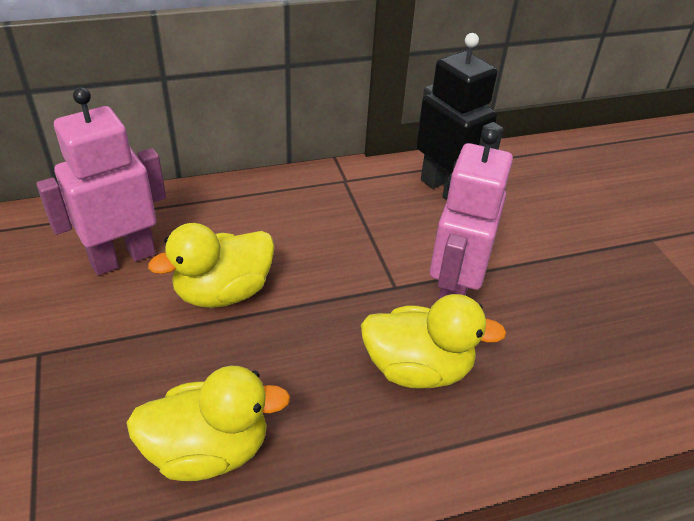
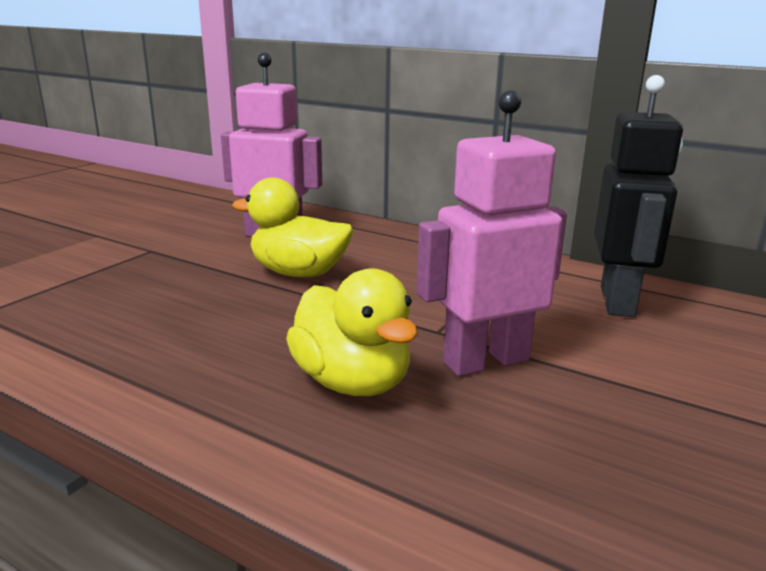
camera: 50 degrees right, 20 degrees down
(208, 450) = (128, 331): yellow duck -> none

